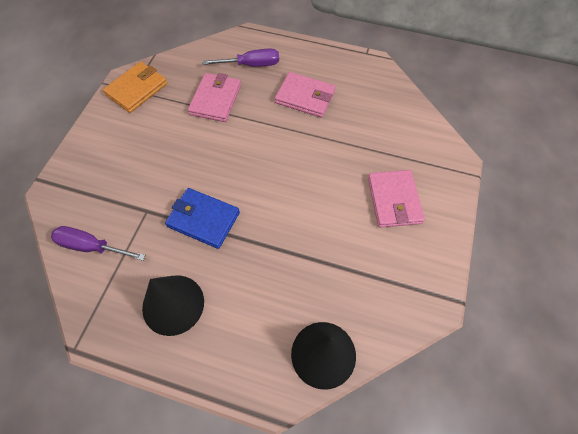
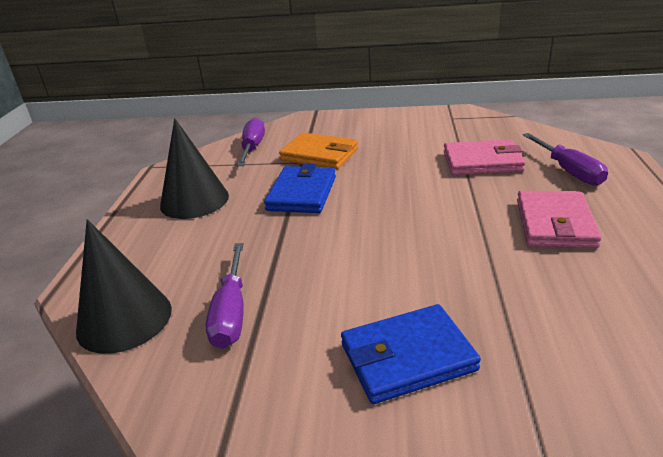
camera: 80 degrees right, 30 degrees down
(137, 89) = (454, 120): orange wallet -> orange wallet (319, 155)
(335, 283) = (231, 312): none -> purple screwdriver
(394, 200) = (407, 357): pink wallet -> blue wallet

